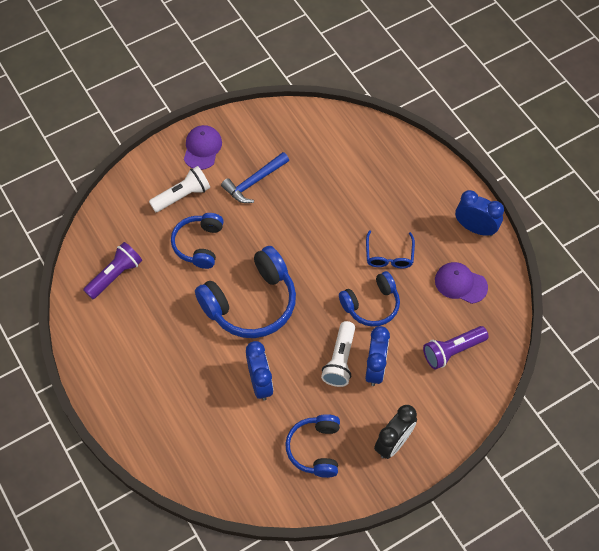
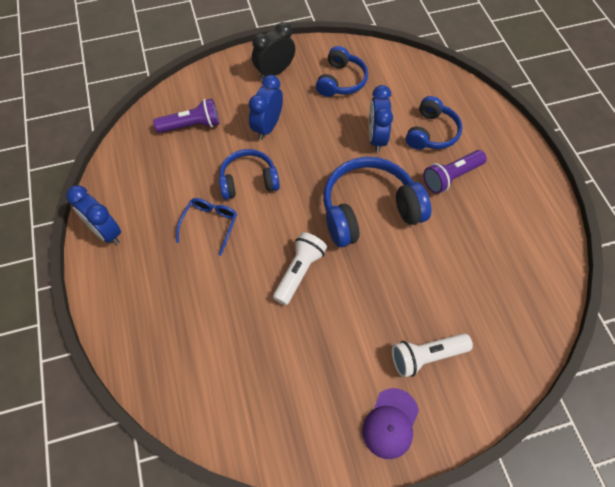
camera: 165 degrees left, 0 degrees up
(115, 275) = (514, 273): purple flashlight -> purple flashlight (451, 177)
(199, 244) = (414, 287): blue headphones -> blue headphones (431, 133)
(254, 182) = (333, 353): blue hammer -> none
(340, 360) = (297, 140): white flashlight -> white flashlight (299, 272)
(460, 283) = (152, 180): purple cap -> none

